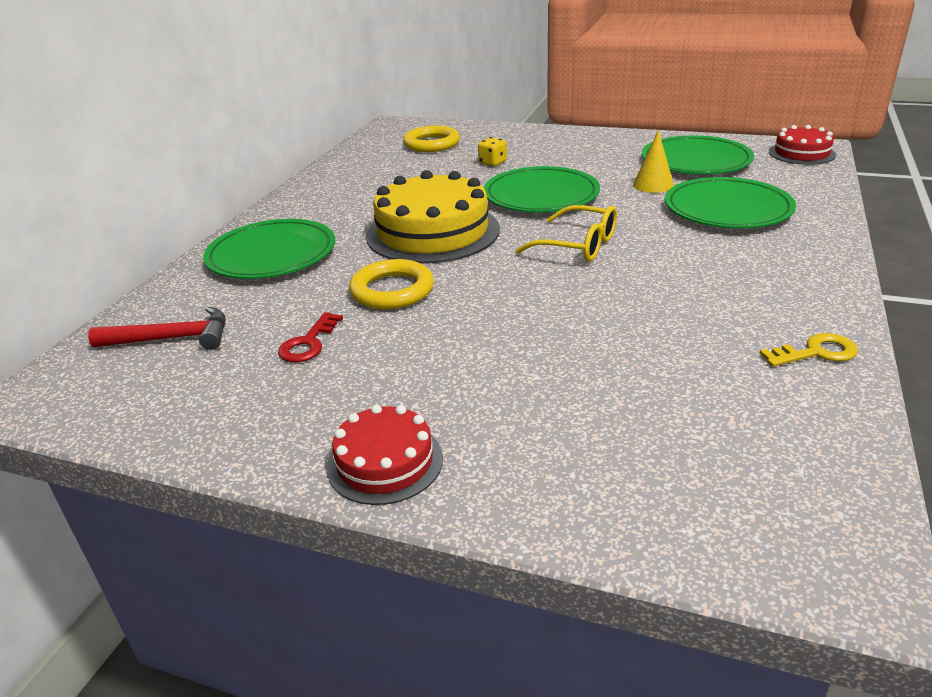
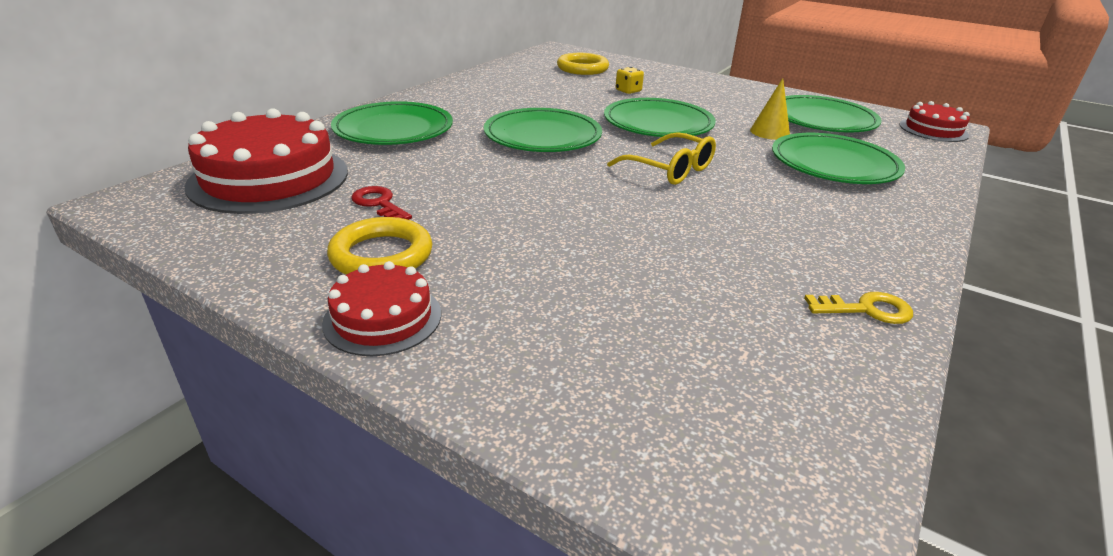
camera: 10 degrees right, 0 degrees up
(172, 338) = (269, 178): red hammer -> red cake
(308, 343) = (379, 204): red key -> red key turned 105 degrees clockwise
(392, 290) = (478, 175): yellow ring -> yellow ring (381, 255)
(433, 232) = (542, 136): yellow cake -> green plate

